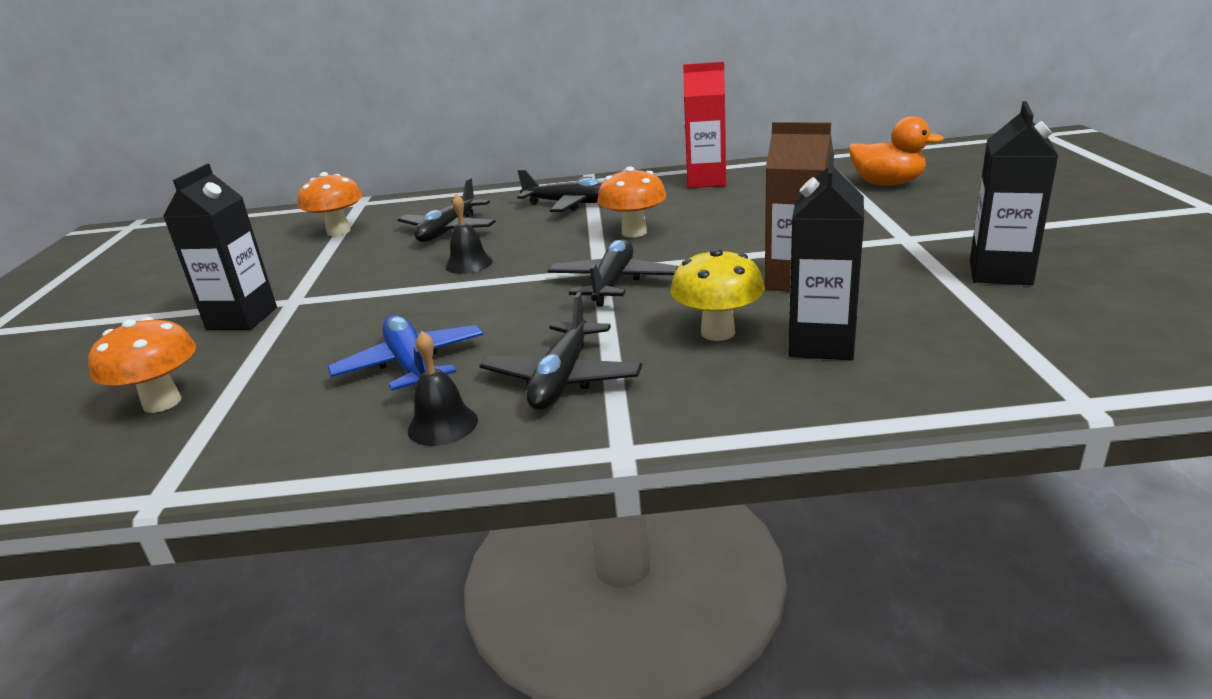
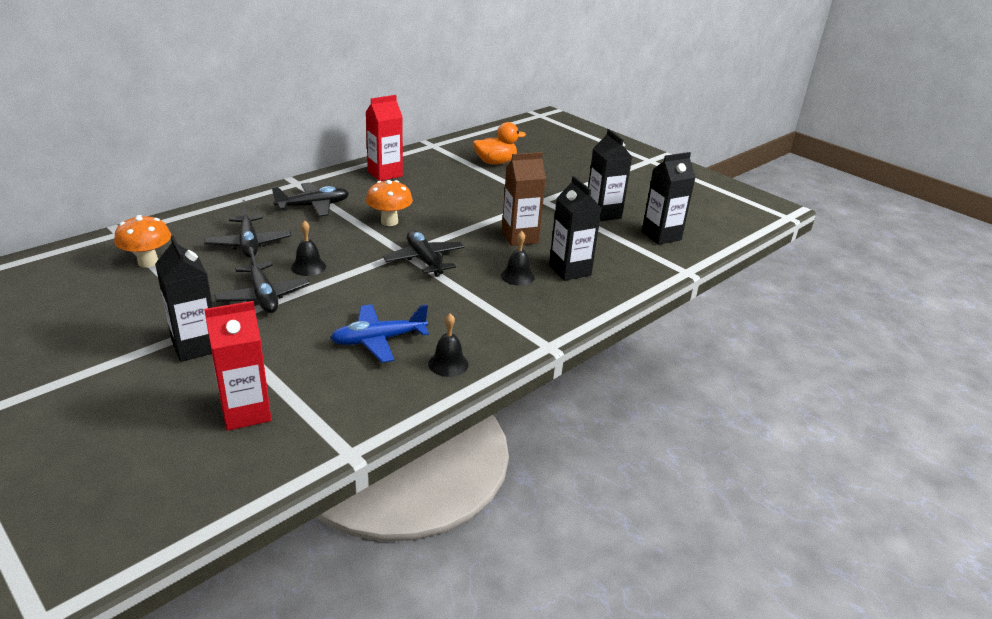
camera: 45 degrees left, 5 degrees up
(162, 403) = (246, 412): orange mushroom -> red carton
(411, 365) = (378, 340): blue plane -> blue plane turned 45 degrees counterclockwise
(562, 379) = (474, 322): black plane -> black plane (263, 296)
(718, 332) = (517, 276): yellow mushroom -> black bell
(1094, 328) = (661, 236): none -> black carton

